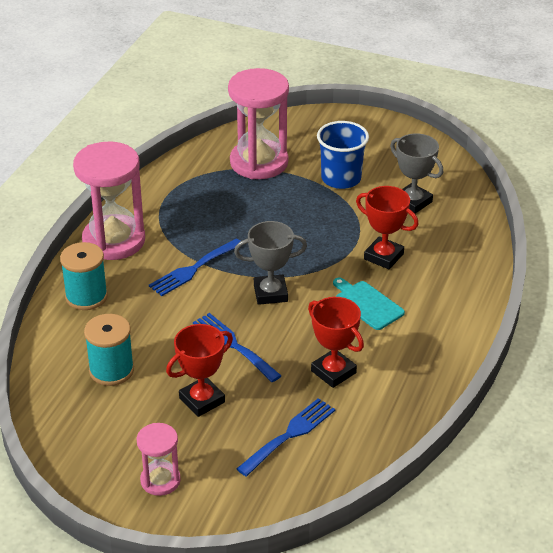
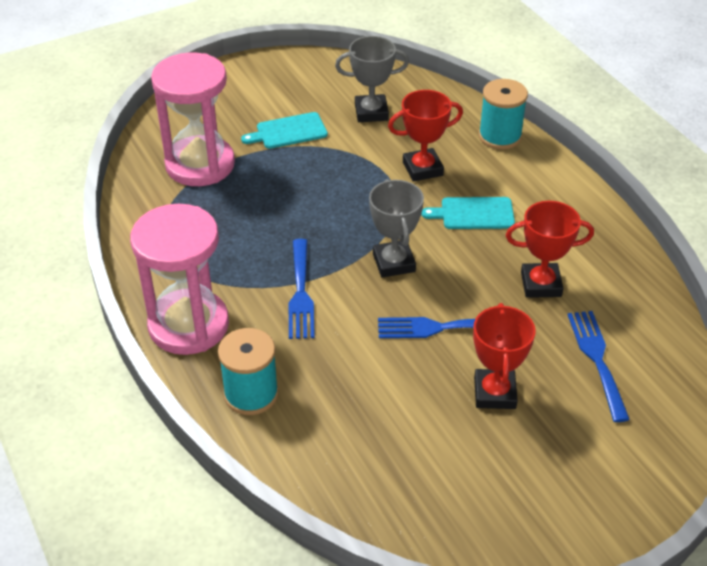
camera: 50 degrees left, 5 degrees up
(111, 370) = (385, 436): turquoise spool -> turquoise spool (500, 136)
(160, 480) = (580, 487): pink hourglass -> none
(270, 293) = (394, 263): grey trophy -> grey trophy turned 45 degrees counterclockwise
(341, 178) = (288, 132): blue cup -> turquoise cutting board

